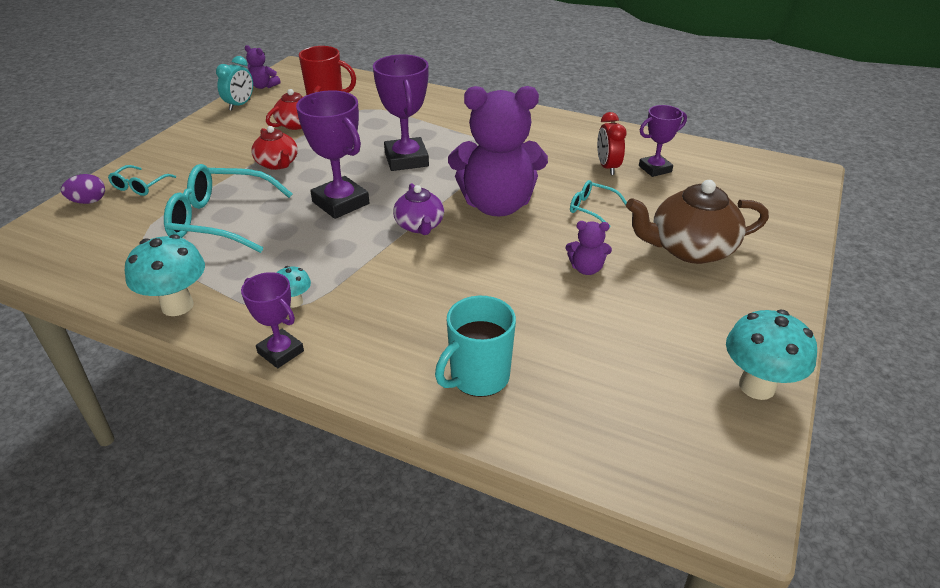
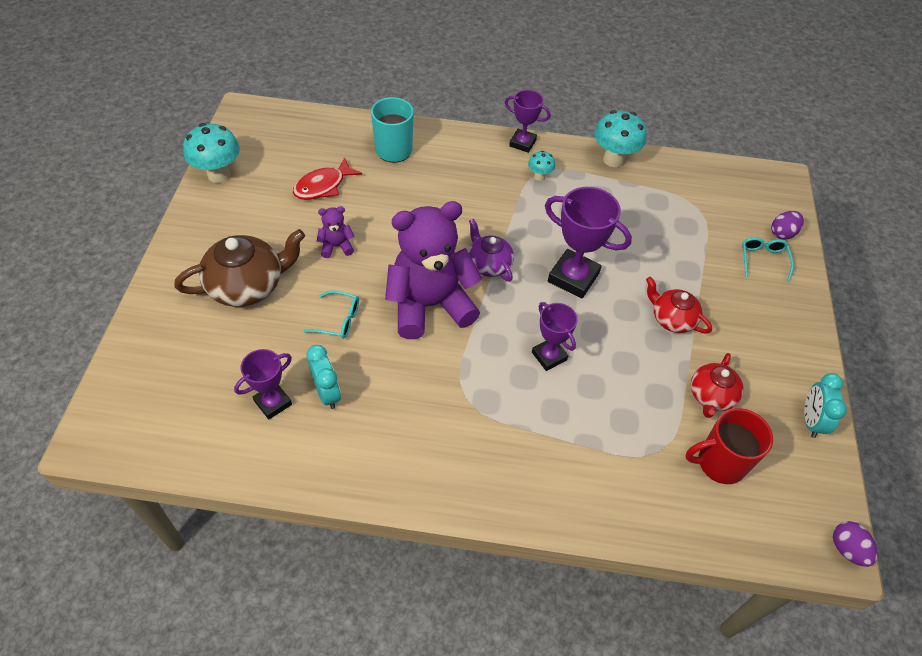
camera: 160 degrees right, 15 degrees up
(220, 220) = (656, 236): turquoise glasses -> none
(263, 86) = (827, 477): purple teddy bear -> none
(288, 67) = (847, 549): none -> purple egg
(406, 159) = (549, 356): purple trophy -> purple trophy, size x0.62
(596, 341) = (323, 186): none -> red fish
(607, 167) = (327, 393): red clock -> turquoise clock

